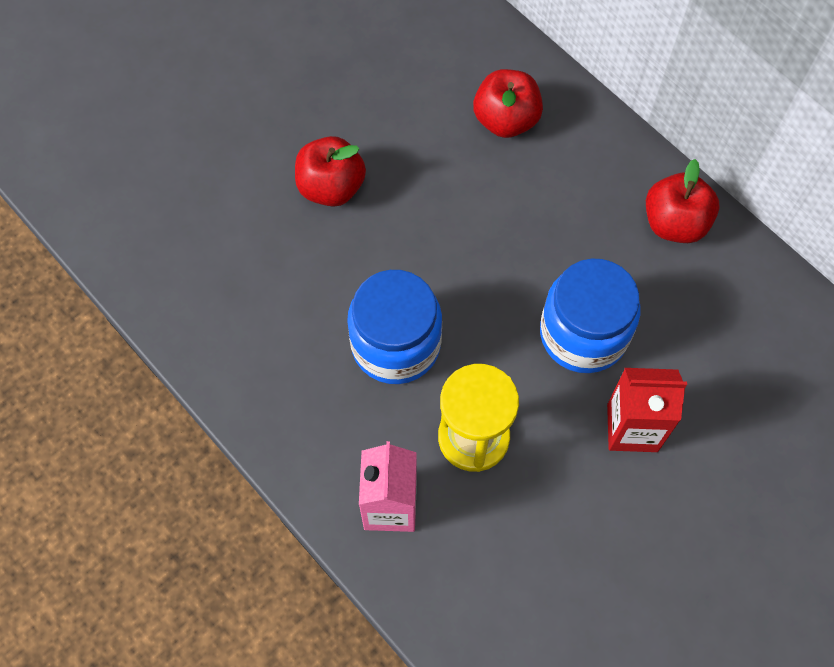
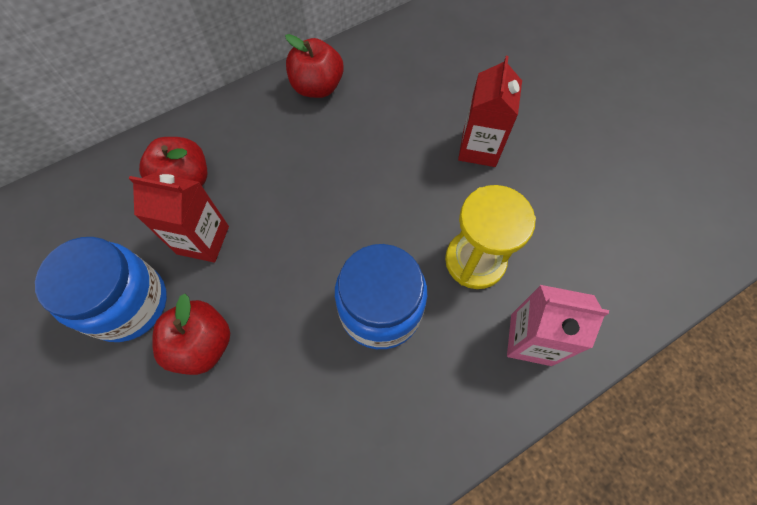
camera: 80 degrees left, 0 degrees up
(441, 156) = (203, 240): none -> red carton
(583, 334) = (397, 164): blue jar -> blue jar (128, 303)

